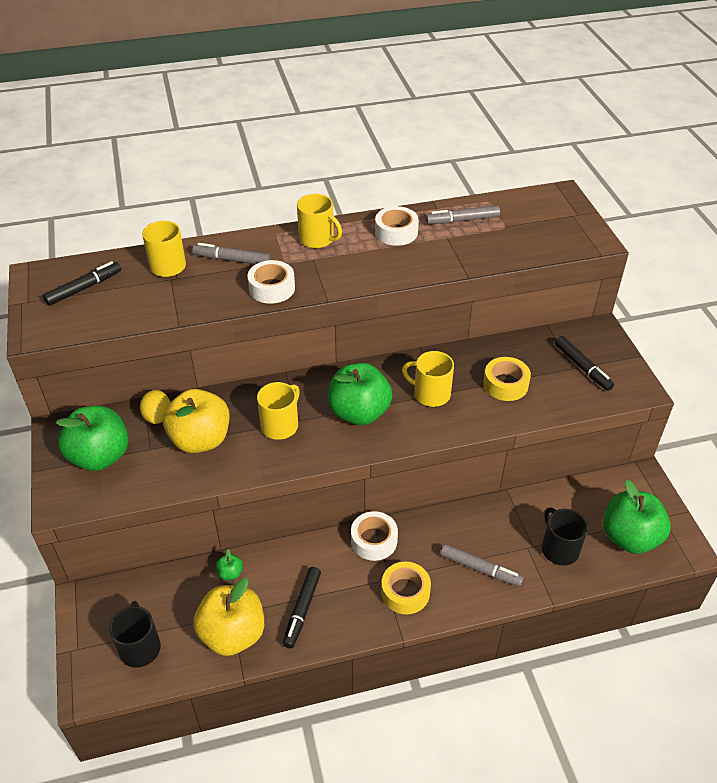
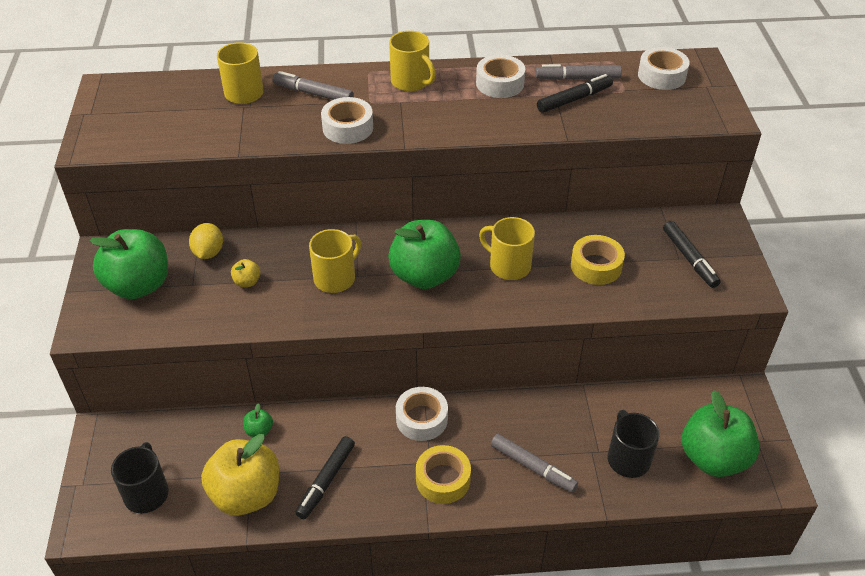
camera: 10 degrees right, 0 degrees up
(83, 288) = (151, 106): black marker -> black marker (573, 99)
(200, 440) = (247, 282): yellow apple -> yellow apple, size x0.41
(533, 210) = (661, 75): none -> white tape

